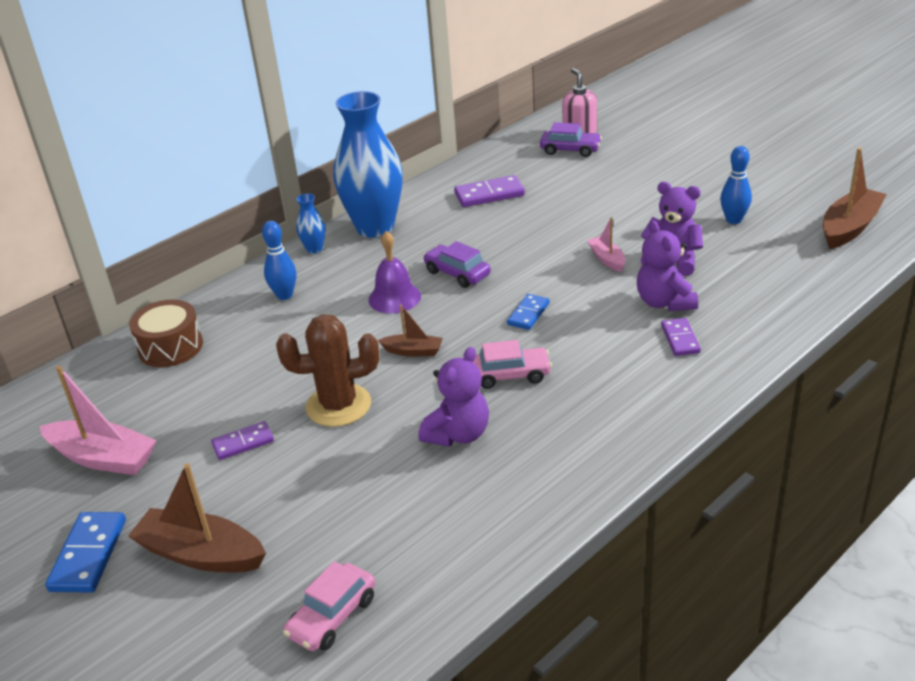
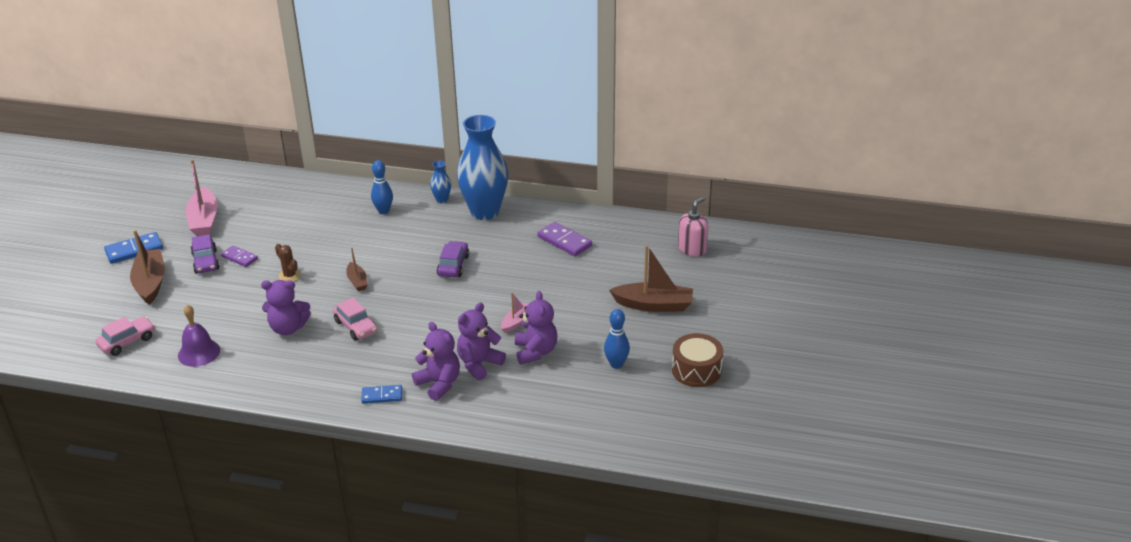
camera: 55 degrees right, 0 degrees up
(170, 347) = (307, 196): brown drum -> brown drum (696, 370)
(332, 616) = (127, 342): pink car -> pink car turned 135 degrees clockwise
(338, 405) = (289, 275): brown cactus -> brown cactus, size x0.53
(394, 298) = (408, 252): purple bell -> purple bell (199, 352)
(528, 314) = (426, 311): blue domino -> blue domino (382, 396)
(570, 150) = (661, 254): purple car -> purple car (206, 262)
(680, 339) = (439, 384): purple domino -> purple teddy bear
(849, 227) = (650, 426): brown boat -> brown boat (653, 305)

